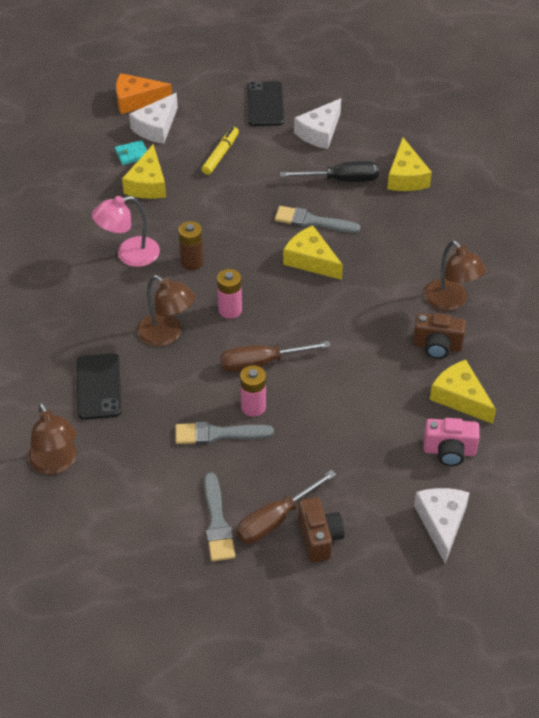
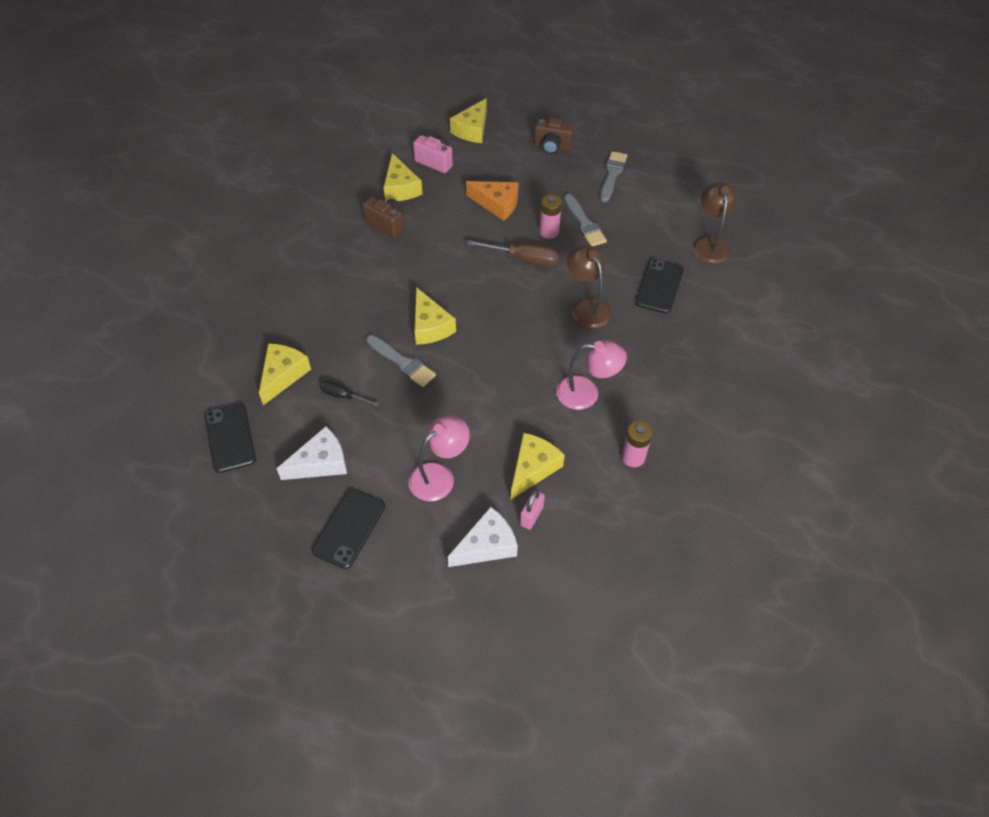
camera: 155 degrees left, 5 degrees up
(132, 154) = (531, 516): turquoise wallet -> pink padlock
(136, 100) = (489, 601): orange cheese -> orange cheese (497, 204)
(192, 262) = (533, 364): brown battery -> none
(218, 434) = (584, 223): grey brush -> grey brush turned 45 degrees clockwise
(220, 155) = (439, 476): yellow marker -> pink lamp
(230, 310) = (524, 308): pink battery -> pink battery (633, 457)
(275, 520) = (574, 164): brown screwdriver -> none
(319, 538) = (552, 147): brown camera -> brown camera turned 90 degrees counterclockwise
(342, 180) = (343, 396): black screwdriver -> black screwdriver, size x0.61
(404, 124) = (230, 438): none -> black phone
(441, 523) = (472, 130): white cheese -> yellow cheese
(450, 302) = (348, 251): brown lamp -> none

